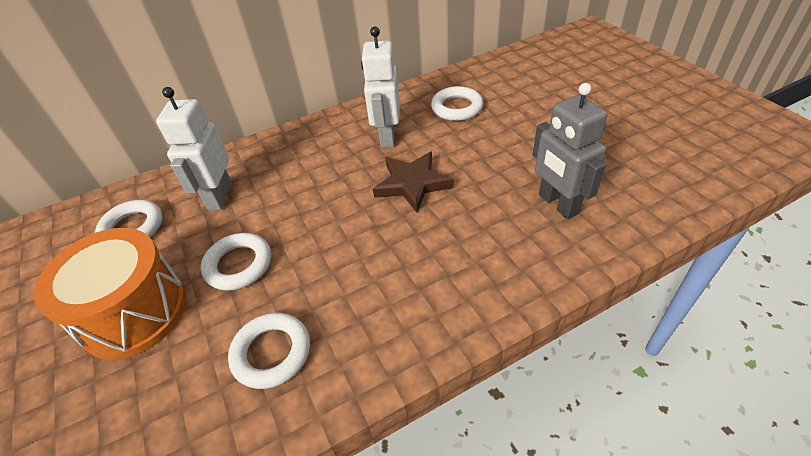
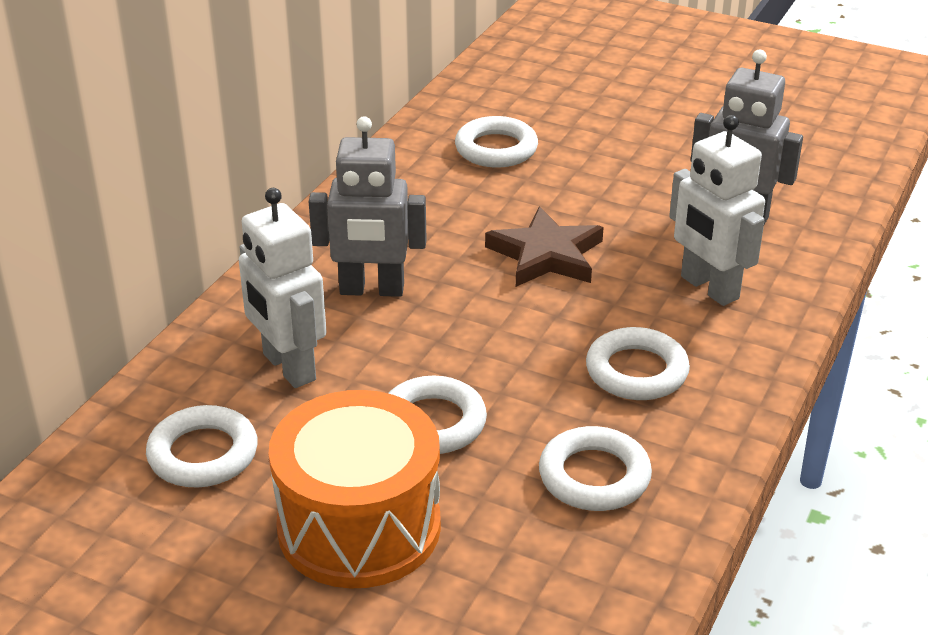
camera: 40 degrees left, 10 degrees down
(304, 168) = (372, 290): none -> grey robot
(376, 289) = (636, 371): none -> white ring
(387, 136) = (442, 213): white robot -> white robot (709, 288)

